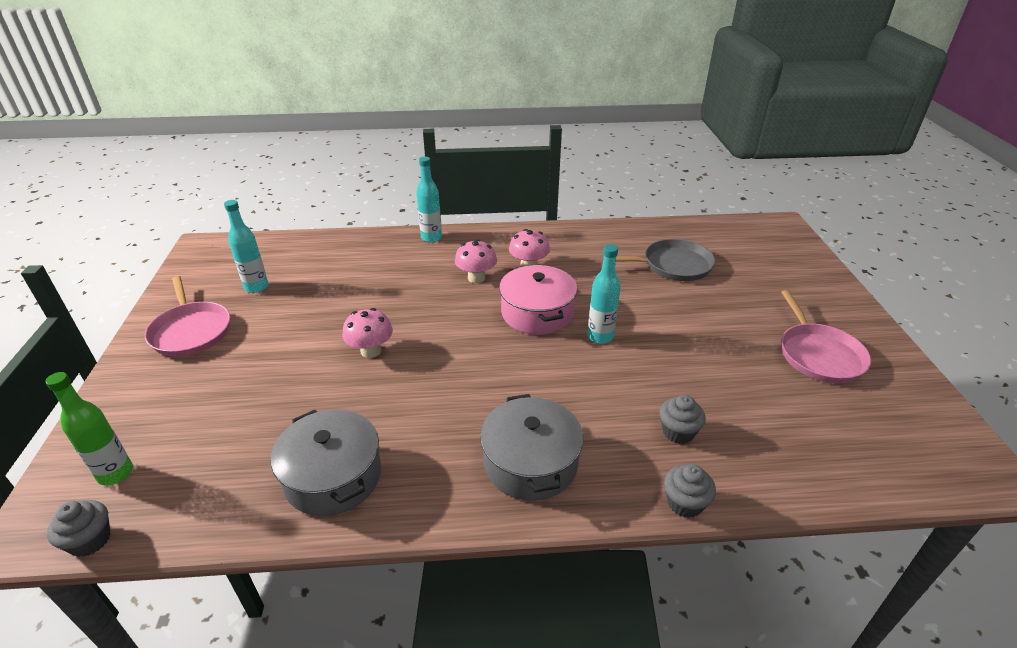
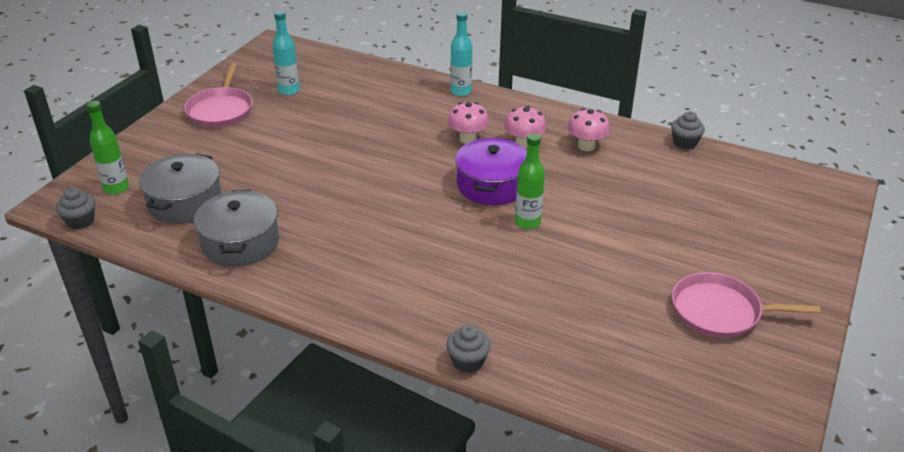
camera: 30 degrees right, 0 degrees up
(371, 351) = (333, 168): pink mushroom -> pink mushroom (586, 146)
(530, 462) = (380, 288): grey pot -> grey pot (185, 202)
(537, 313) = (492, 185): pink pot -> purple pot
(600, 336) = (527, 223): turquoise bottle -> green bottle
(673, 265) = (666, 187): grey pan -> none
(678, 432) = (516, 315): grey cupcake -> grey cupcake (685, 143)
(818, 354) = (720, 311): pink pan -> pink pan turned 75 degrees clockwise

